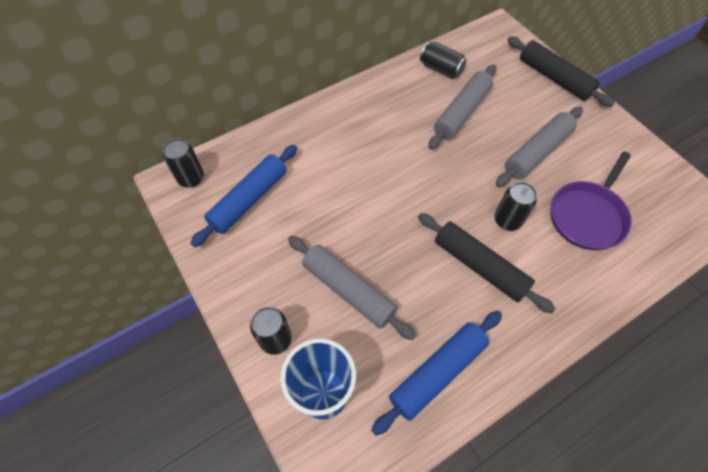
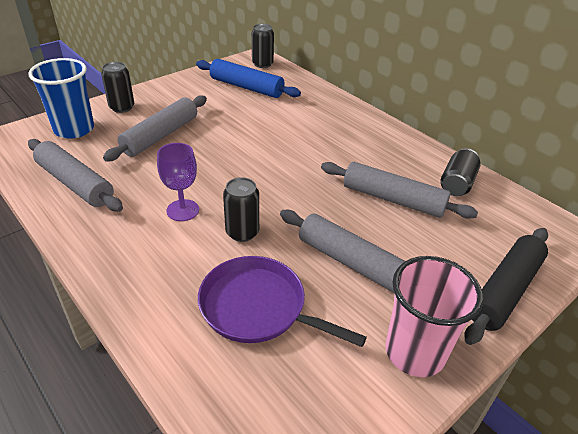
camera: 80 degrees right, 20 degrees down
(437, 372) = (75, 183): blue rolling pin -> grey rolling pin
(480, 266) = (183, 210): black rolling pin -> purple goblet
(611, 135) = (415, 352): none -> pink cup

